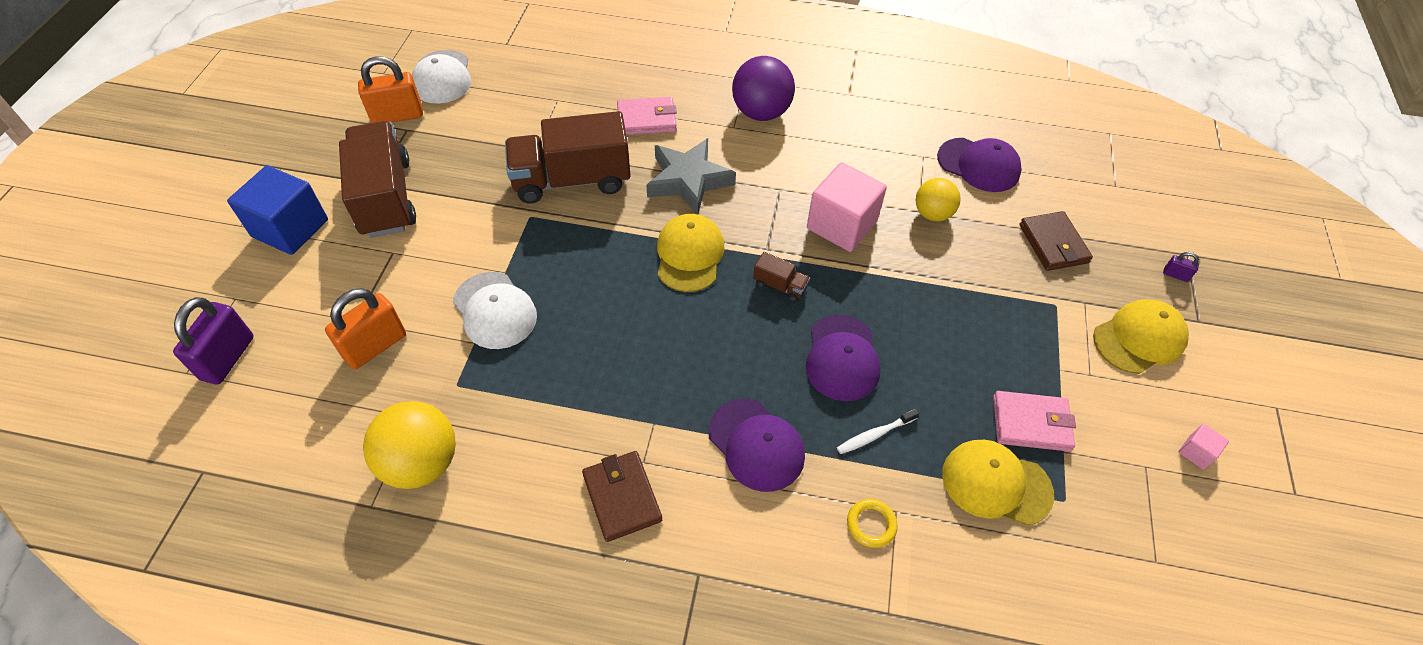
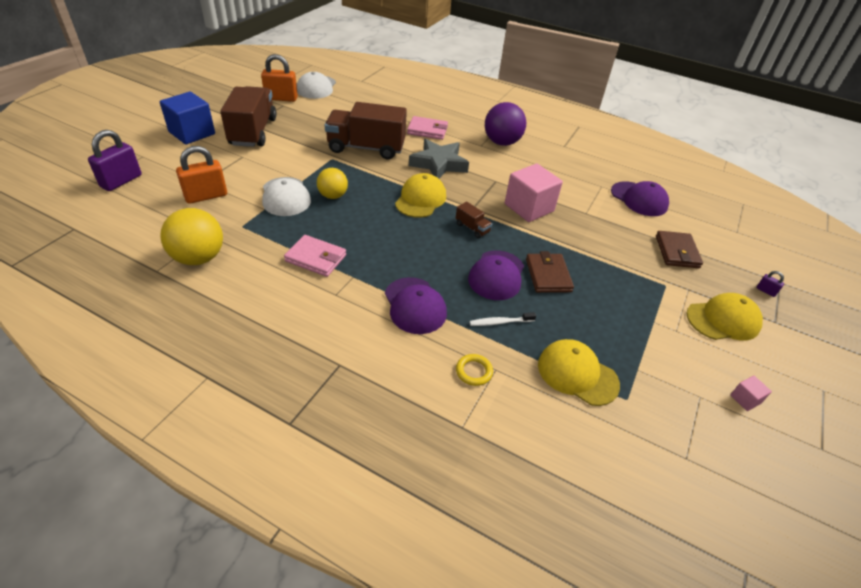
camera: 15 degrees right, 10 degrees down
(622, 497) = (311, 309): brown wallet -> brown wallet (548, 275)
(932, 214) = (595, 216): yellow ball -> yellow ball (333, 196)
(1031, 423) = (619, 346): pink wallet -> pink wallet (316, 258)

